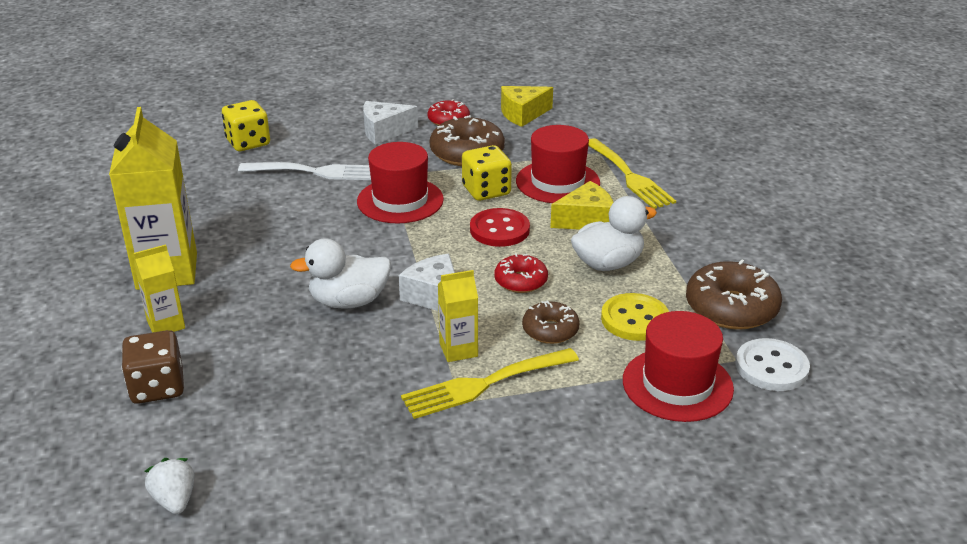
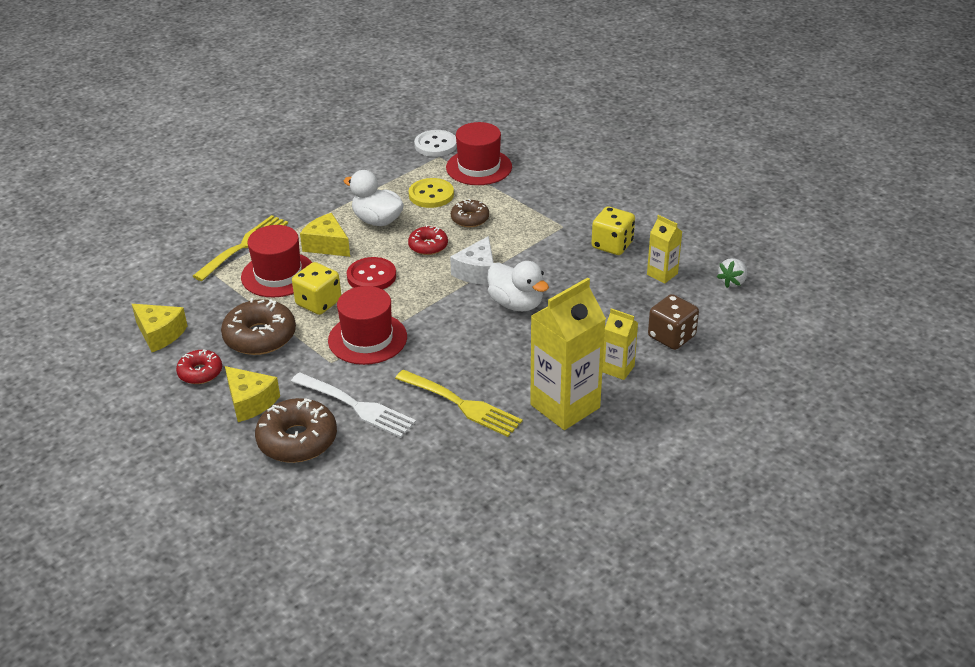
camera: 120 degrees left, 5 degrees up
(248, 143) = (334, 480): yellow dice -> yellow dice (612, 245)
(316, 172) = (357, 406): white fork -> white fork turned 150 degrees clockwise
(384, 131) = (250, 402): white cheese -> yellow cheese
(458, 350) = (521, 243): yellow carton -> yellow carton (662, 274)
(484, 384) = (542, 223): yellow fork -> yellow fork (462, 404)
(731, 308) = (389, 168): brown donut -> brown donut (297, 440)

